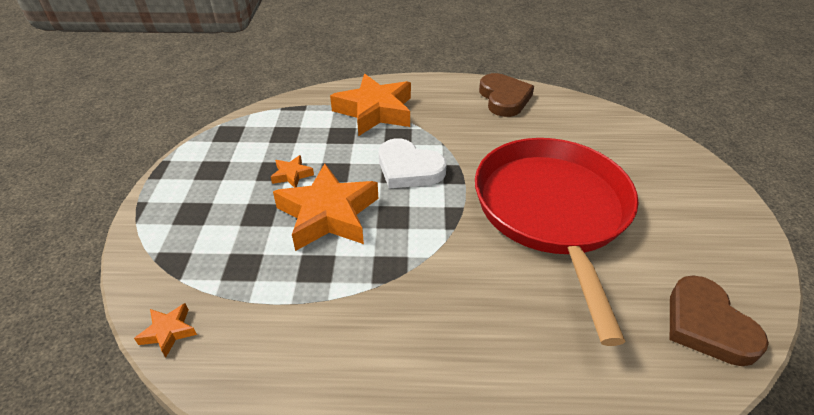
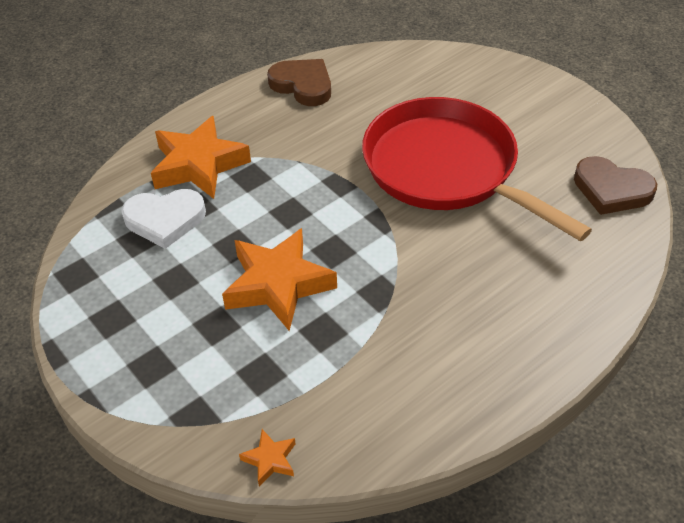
camera: 40 degrees left, 5 degrees up
(292, 175) = (199, 273): orange star -> none
(408, 168) = (297, 202): white heart -> white heart (165, 220)

